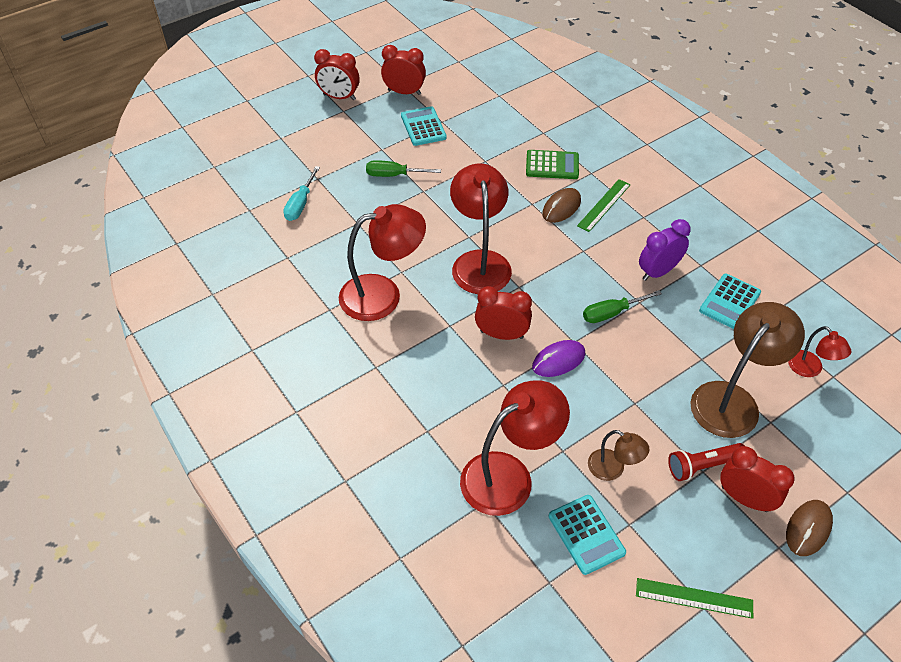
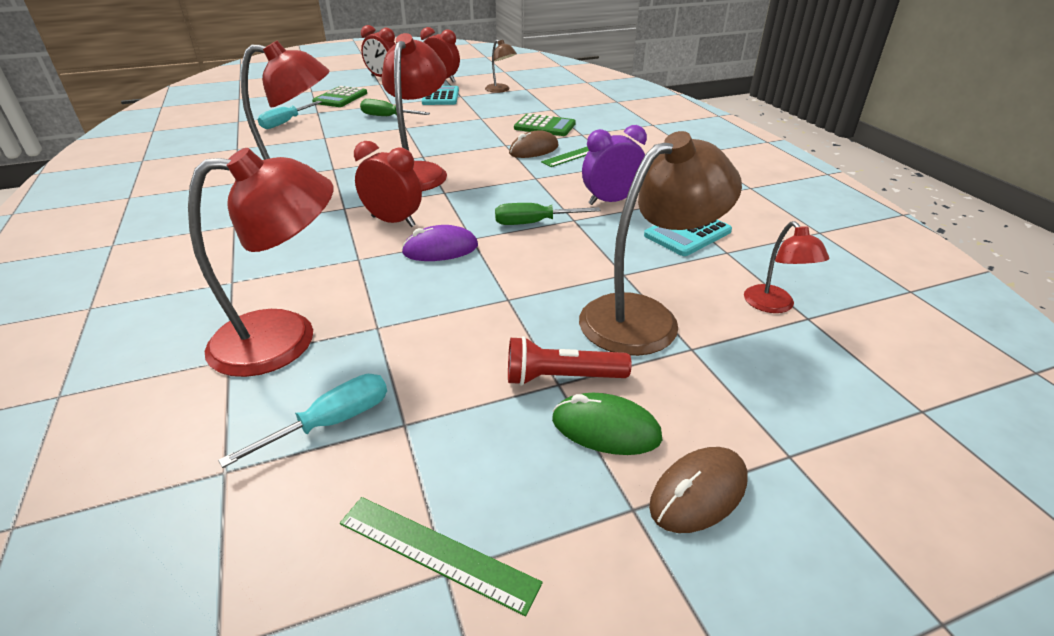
camera: 15 degrees right, 15 degrees down
(322, 147) = (340, 98): none -> green calculator
(586, 534) = (331, 423): turquoise calculator -> turquoise screwdriver
(613, 469) = (429, 357): brown lamp -> brown lamp (500, 90)
(744, 498) = (606, 429): red clock -> green mouse

